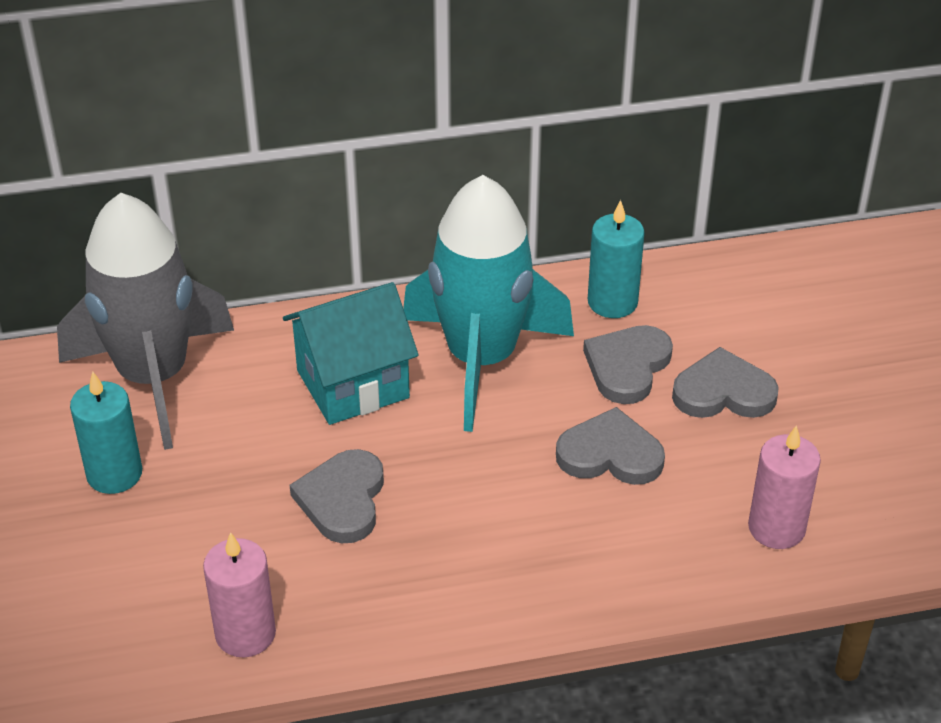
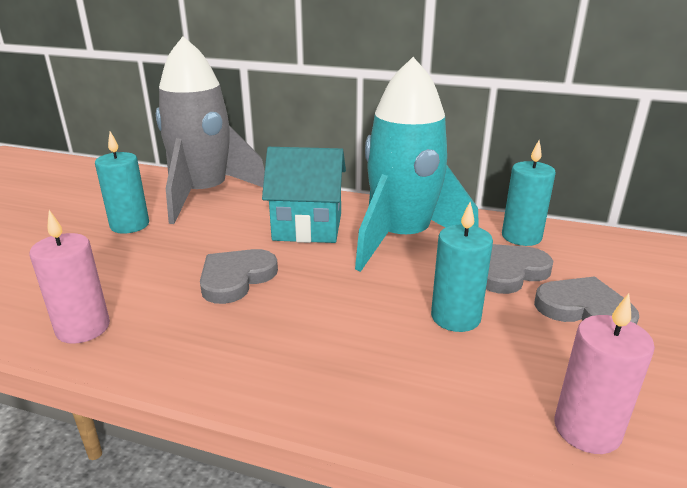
camera: 30 degrees right, 15 degrees down
(610, 454) = (455, 317): grey heart -> turquoise candle

